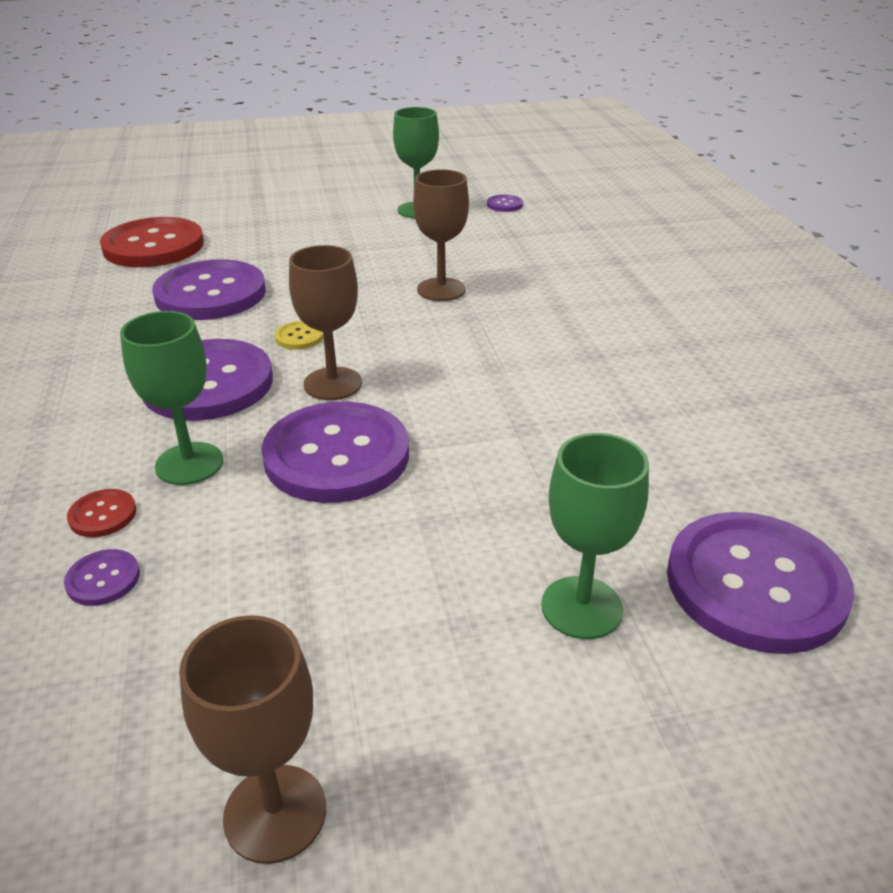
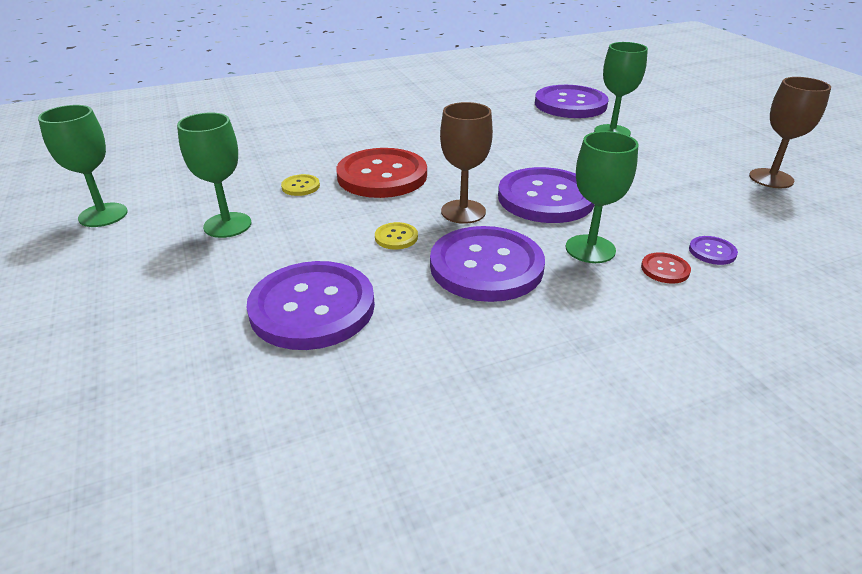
camera: 100 degrees left, 0 degrees up
(153, 246) = (155, 400): red button -> red button (382, 176)
(372, 257) = (227, 225): none -> green goblet
(441, 289) = (300, 186): brown goblet -> yellow button
(504, 205) = (109, 173): purple button -> none

